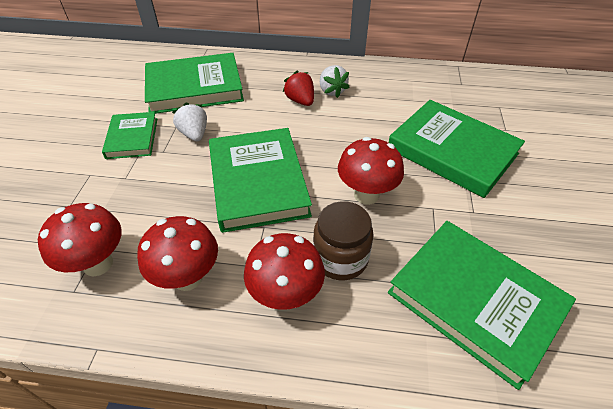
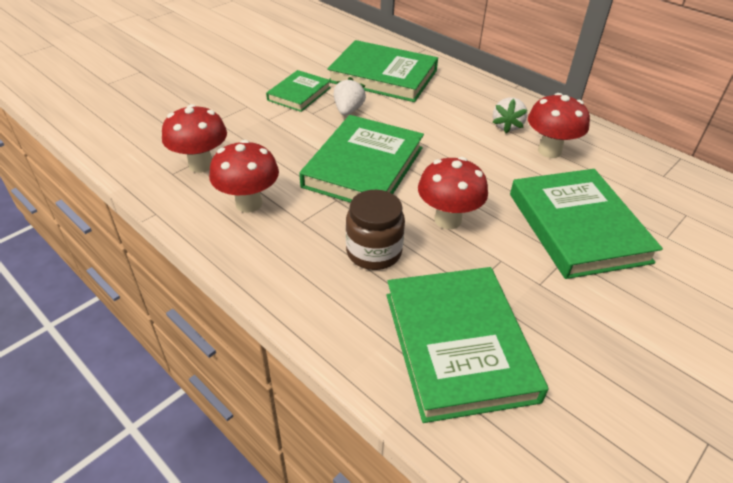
camera: 35 degrees right, 5 degrees down
(286, 295) = (305, 252): red mushroom -> red mushroom (549, 151)
(300, 101) = (467, 122): red strawberry -> none

